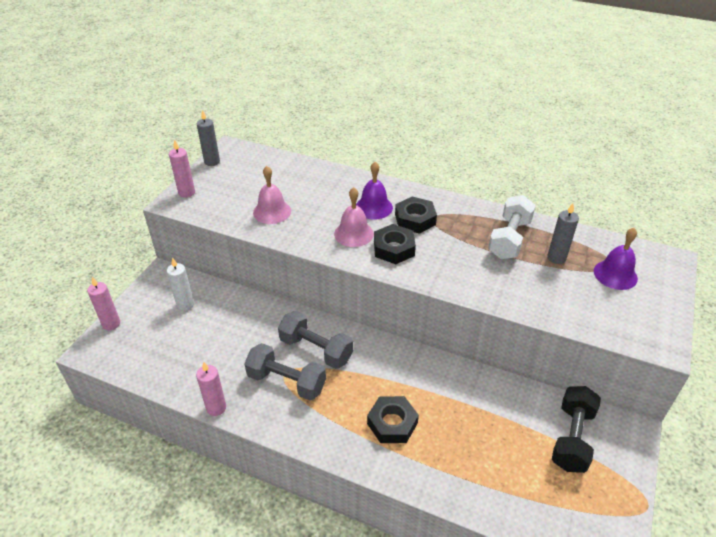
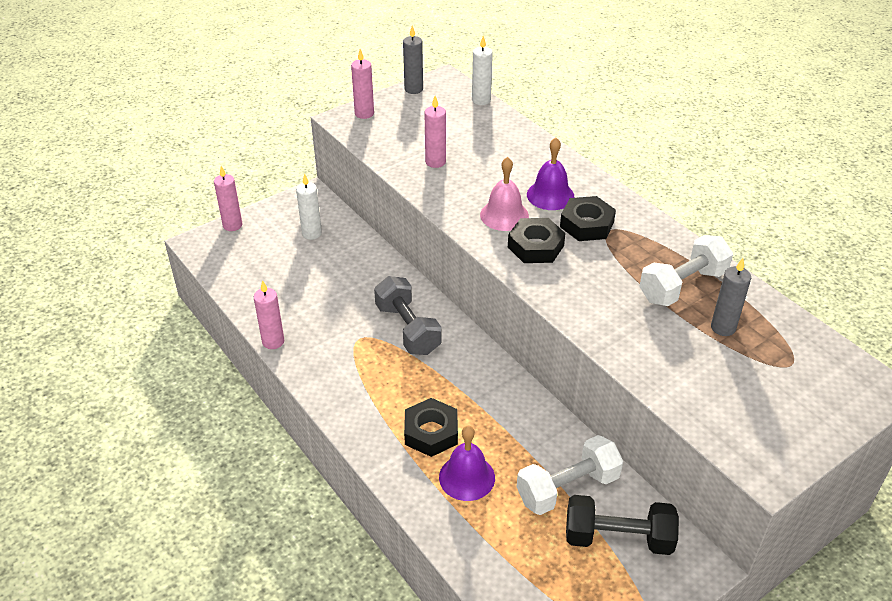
camera: 30 degrees right, 0 degrees up
(270, 154) = (481, 100): none -> white candle
(272, 211) = (435, 162): pink bell -> pink candle
(286, 381) = (356, 347): grey dumbbell -> none
(514, 418) = (567, 488): none -> white dumbbell
(572, 438) = (618, 538): black dumbbell -> black dumbbell turned 45 degrees clockwise
(615, 274) = (783, 374): purple bell -> purple bell (467, 477)

